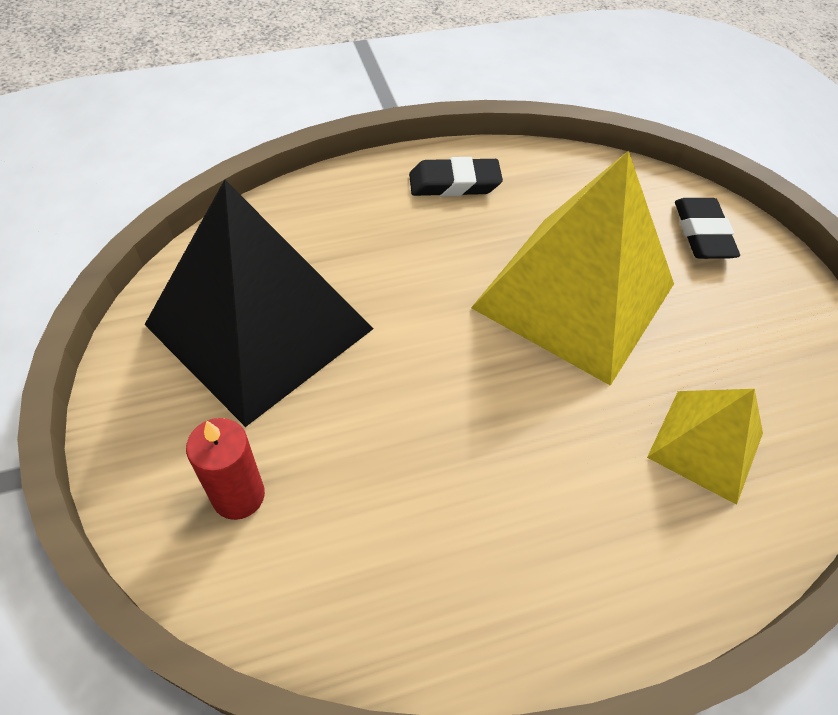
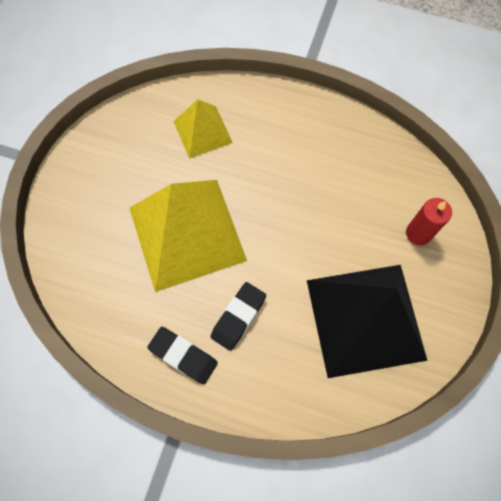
camera: 140 degrees left, 15 degrees up
(702, 234) = (78, 225): black eraser -> black eraser (238, 317)

